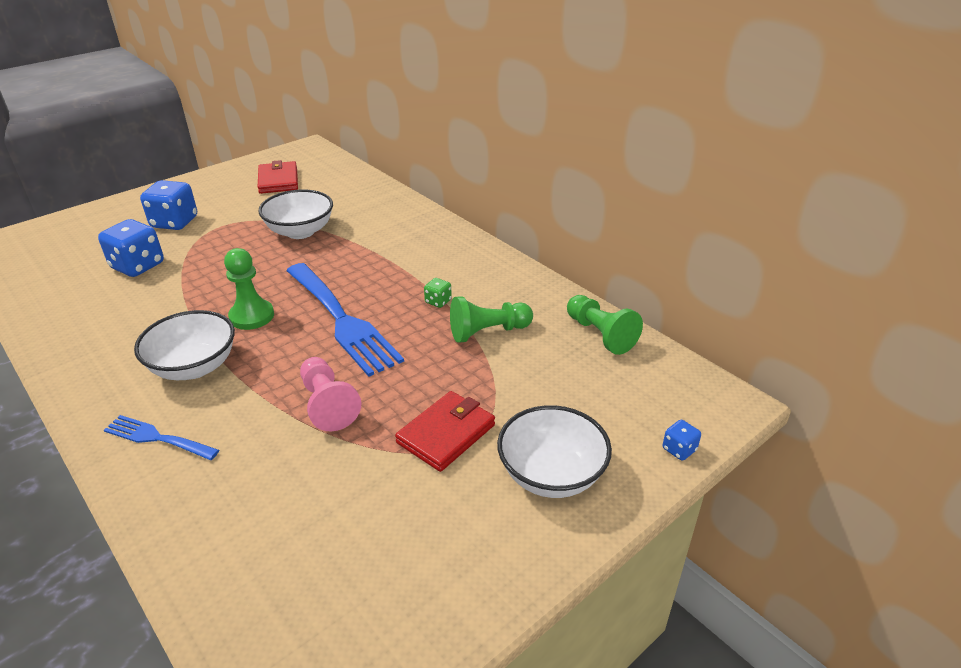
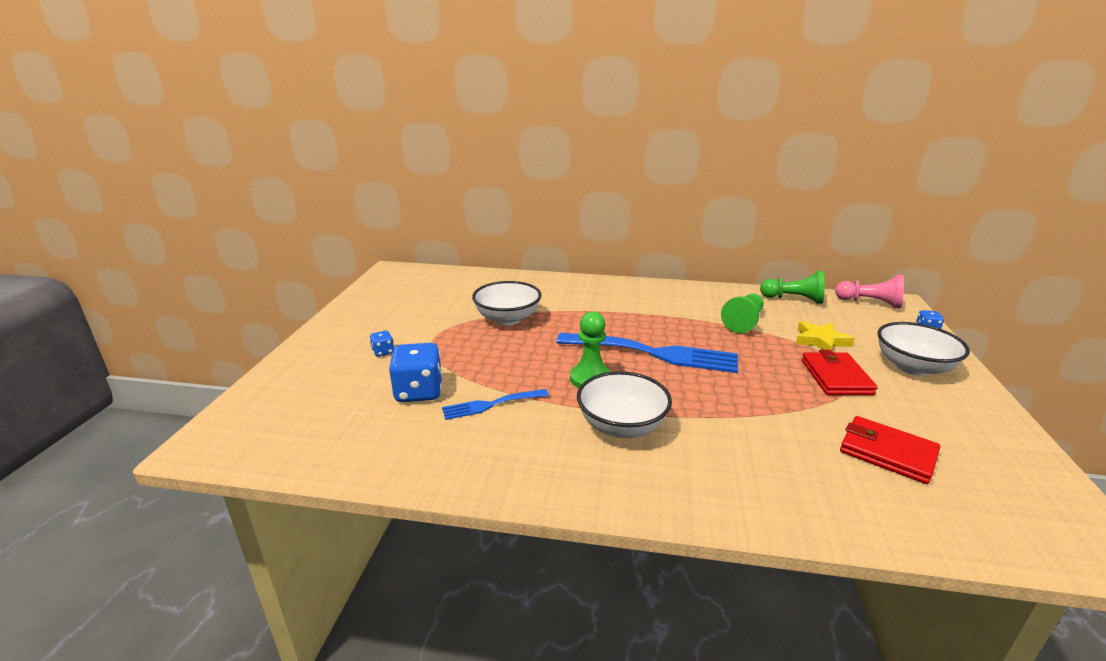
camera: 40 degrees left, 10 degrees down
(157, 438) = (698, 479): blue fork -> blue fork (491, 405)
(174, 222) = (383, 352): blue dice -> blue dice, size x0.48
(278, 180) = (415, 296): red wallet -> red wallet (887, 453)
(327, 404) = (750, 398): pink pawn -> pink pawn (870, 303)
(438, 301) = (685, 319): green dice -> none
(520, 392) = (820, 341): none -> yellow star

